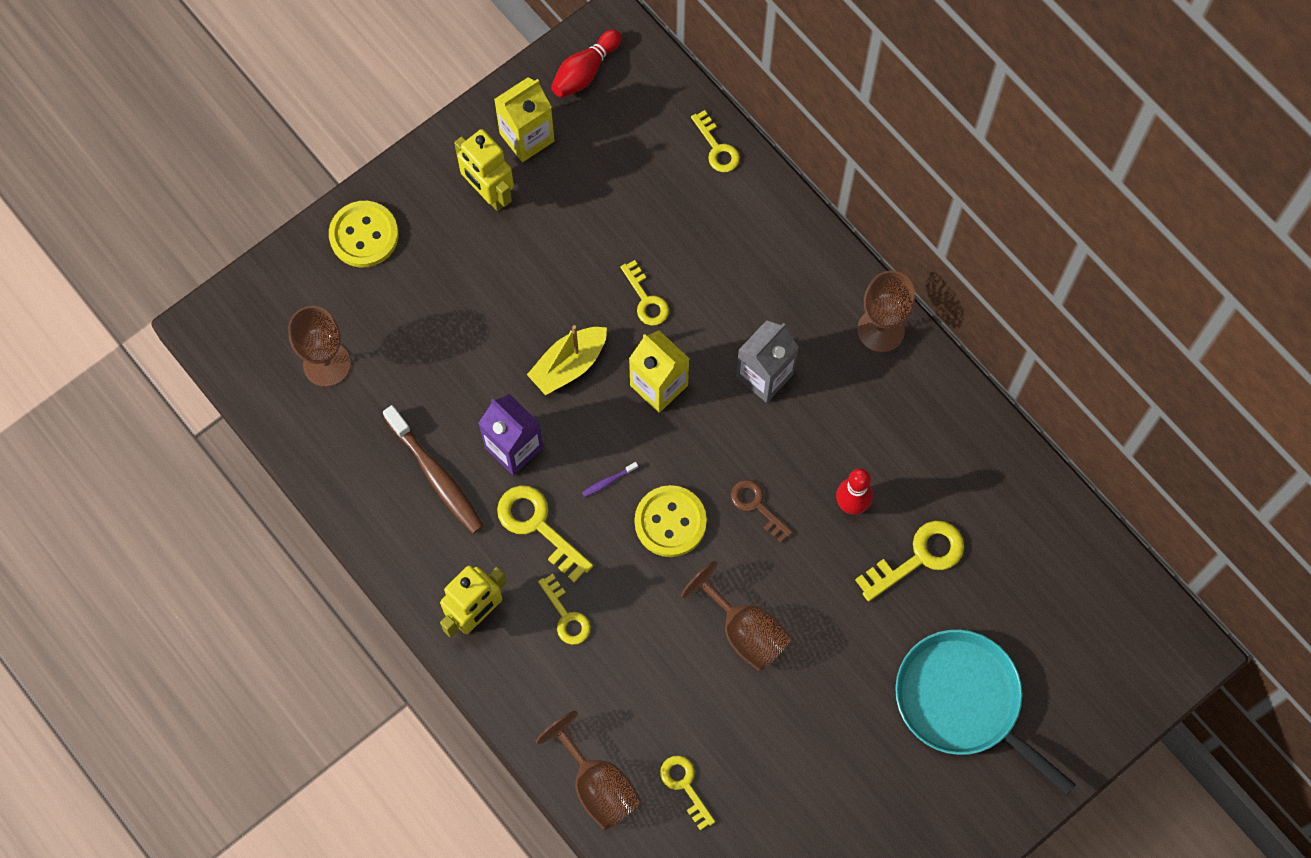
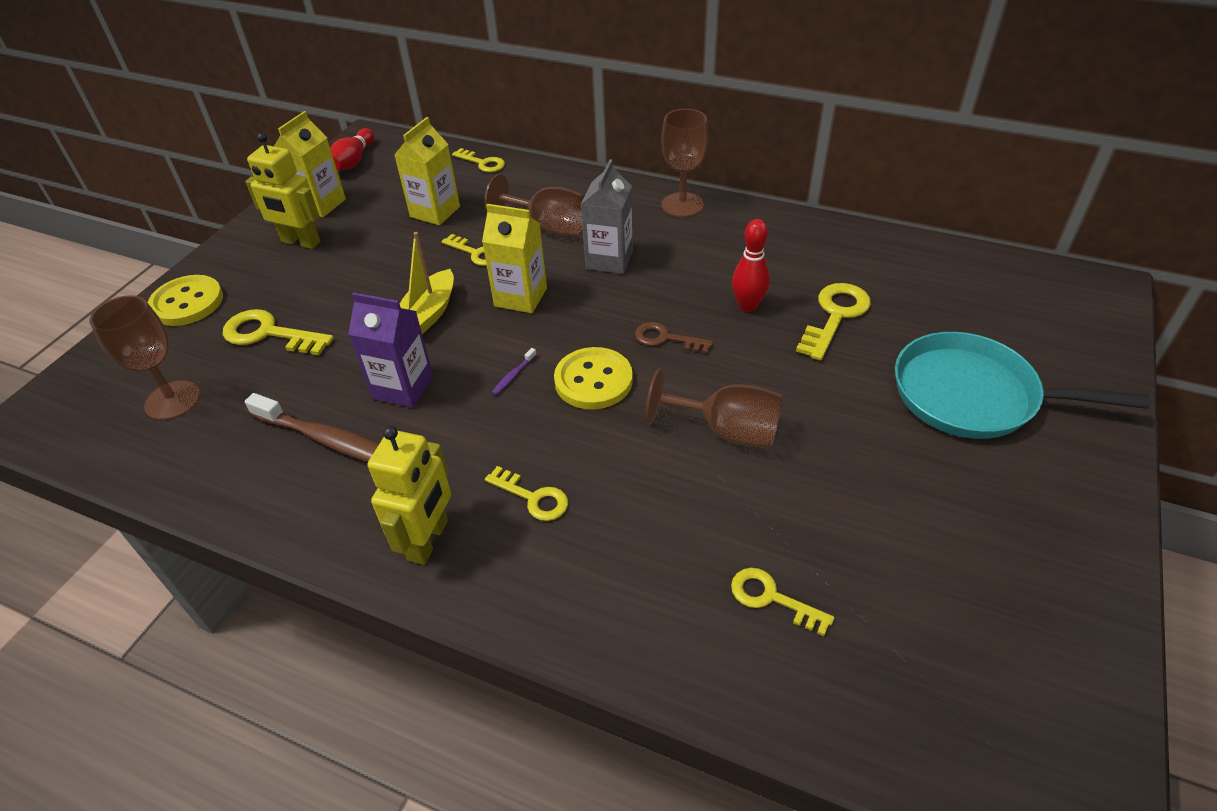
camera: 25 degrees left, 25 degrees down
(538, 527) = (461, 436): yellow key -> yellow key (269, 334)
(597, 785) = (671, 648): brown goblet -> brown goblet (549, 227)
(634, 211) = (435, 212): none -> yellow carton

